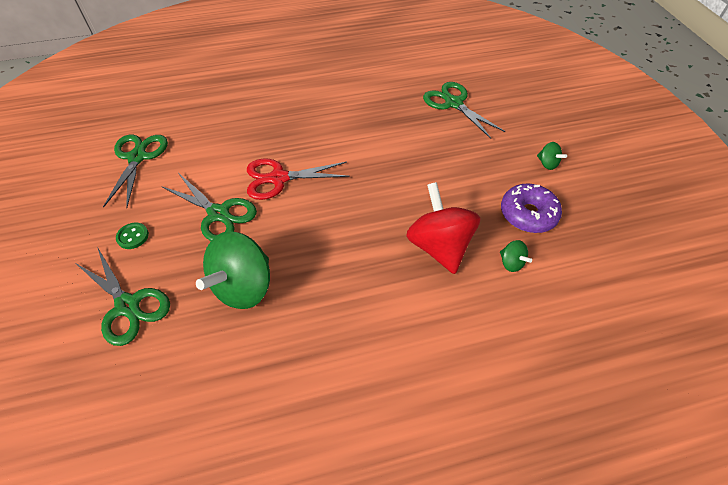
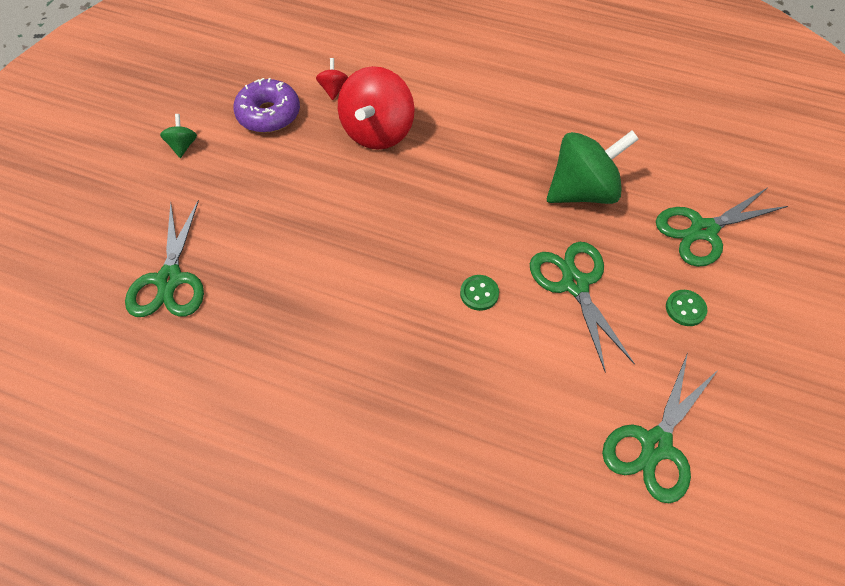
camera: 145 degrees left, 5 degrees up
(128, 306) = (703, 230): green scissors -> green scissors turned 105 degrees counterclockwise
(279, 178) = (479, 293): red scissors -> green button
(511, 263) = (333, 89): green spinning top -> red spinning top

